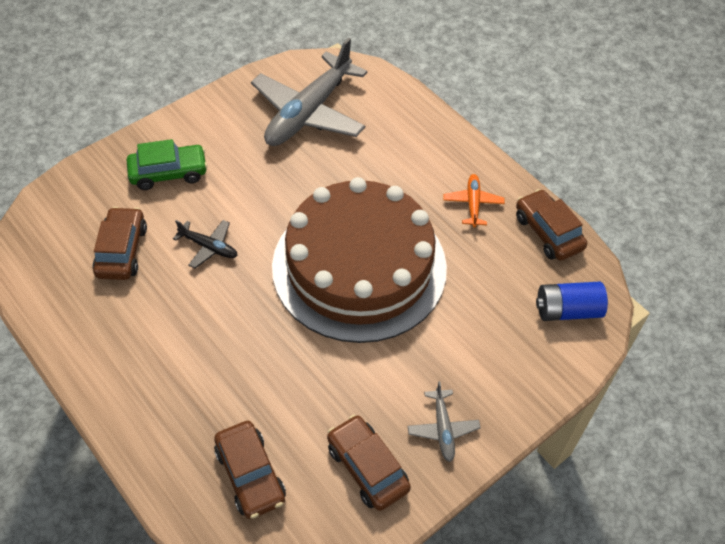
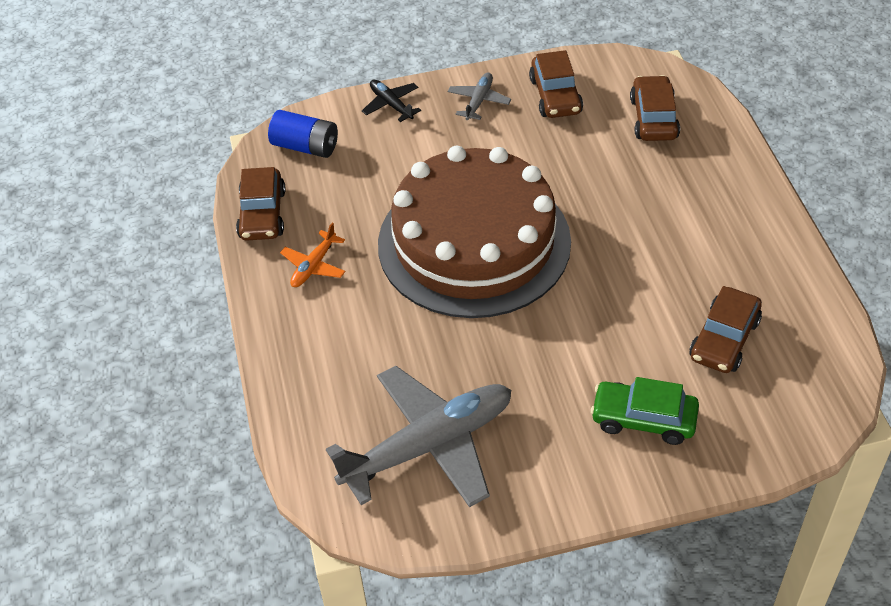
camera: 150 degrees left, 5 degrees down
(208, 247) = (624, 312): black plane -> black plane (391, 104)

